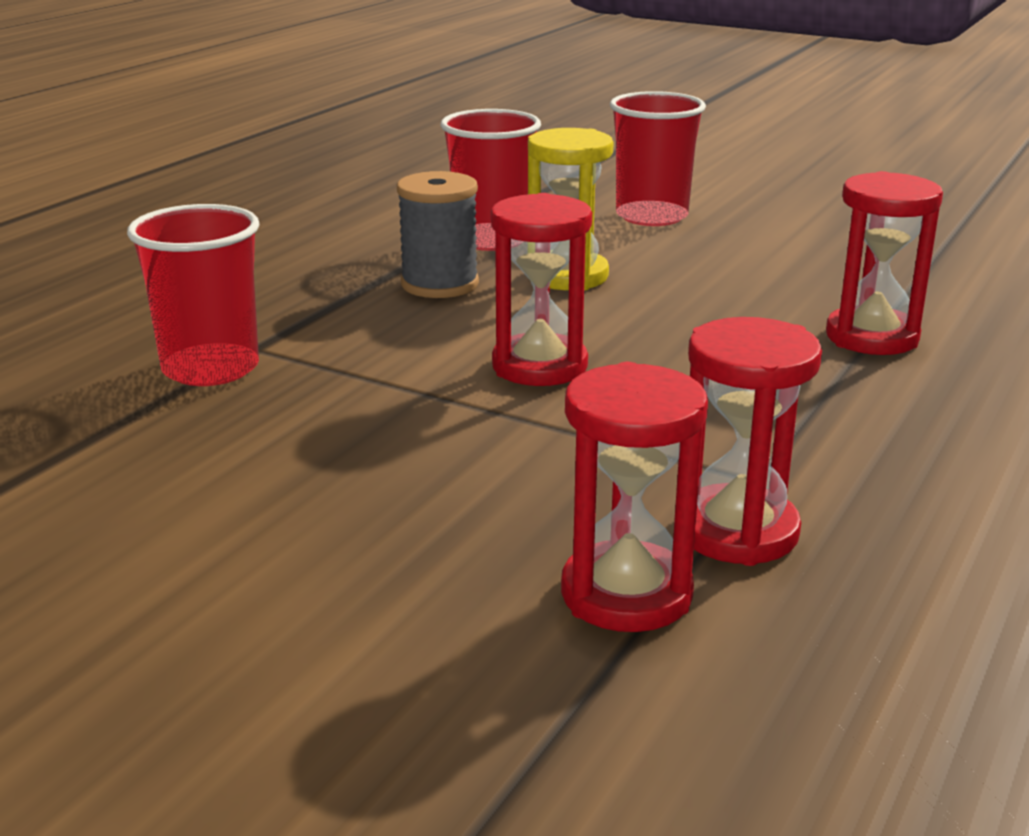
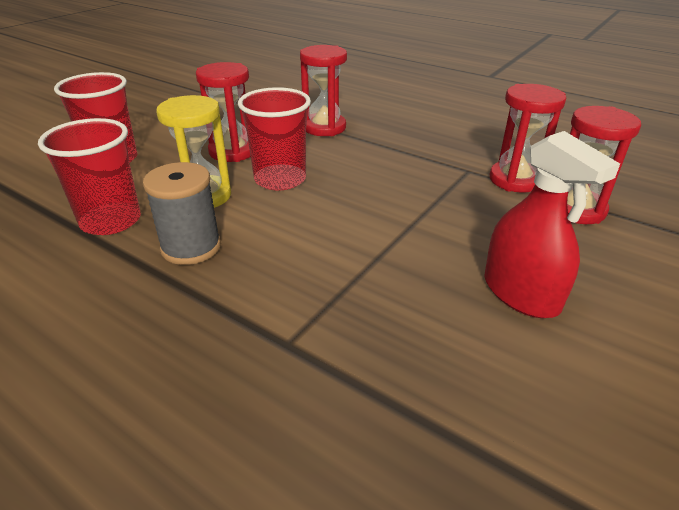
camera: 85 degrees left, 10 degrees up
(210, 369) = (324, 369): red cup -> red cup (280, 179)
(336, 499) = (521, 293): none -> red spray bottle
(539, 366) = (343, 215): red hourglass -> red hourglass (232, 151)

